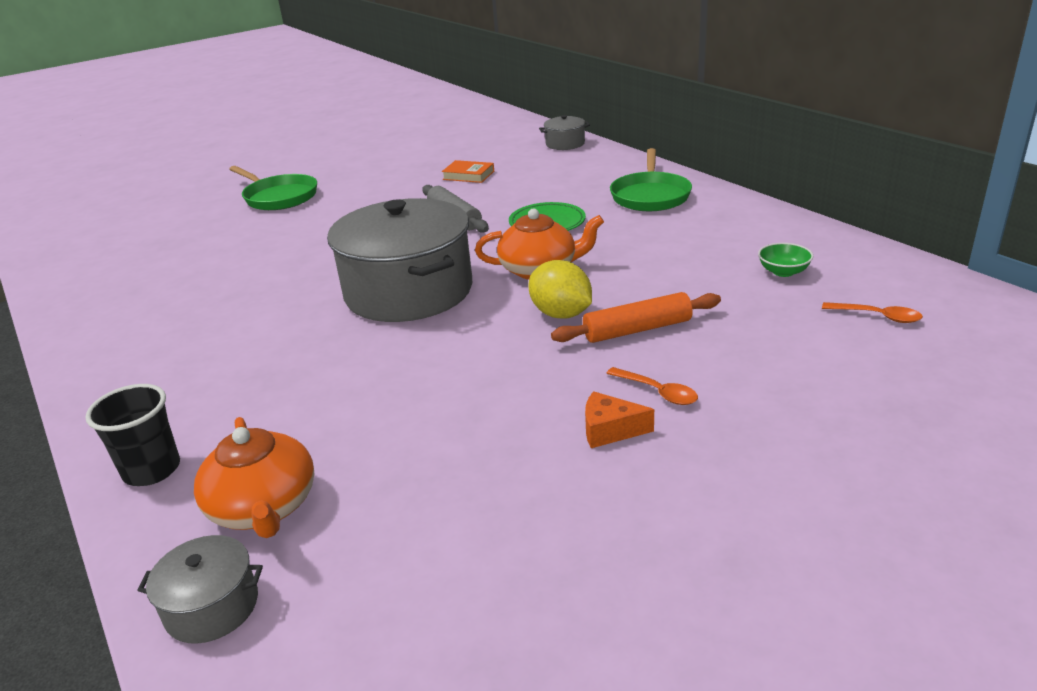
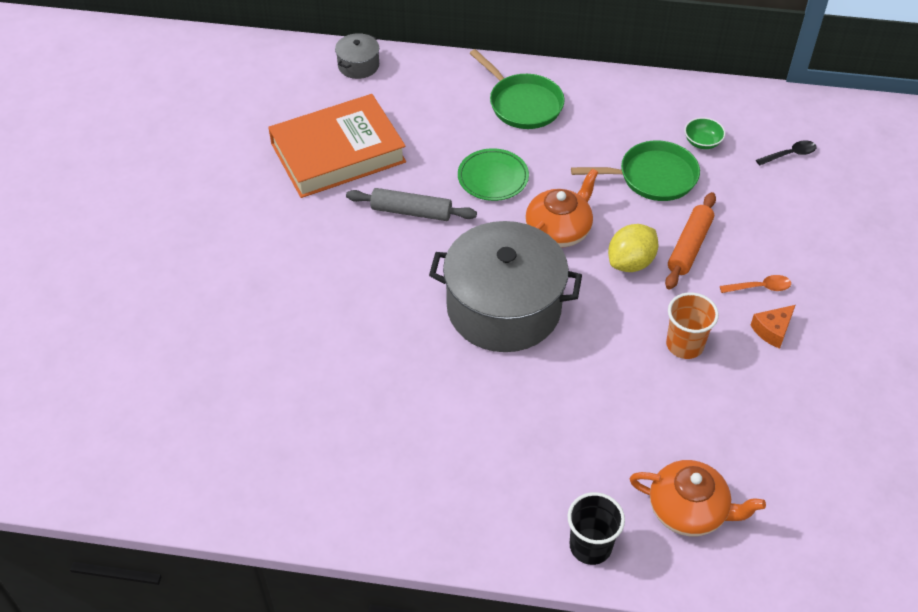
camera: 50 degrees left, 20 degrees up
(212, 606) = (755, 570): grey pot -> none
(279, 197) = (201, 278): green pan -> green pan (653, 177)
(468, 175) = (338, 152): orange book -> orange book, size x2.49
(501, 390) = (684, 345): none -> orange cup
(561, 314) = (630, 262): yellow lemon -> yellow lemon turned 45 degrees counterclockwise
(877, 316) = (790, 154): orange spoon -> black spoon

